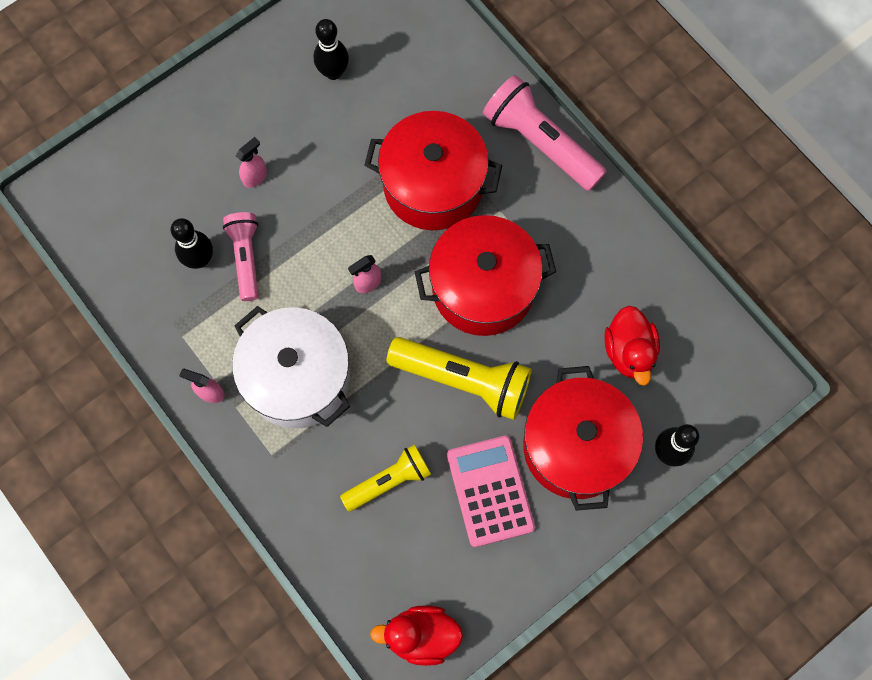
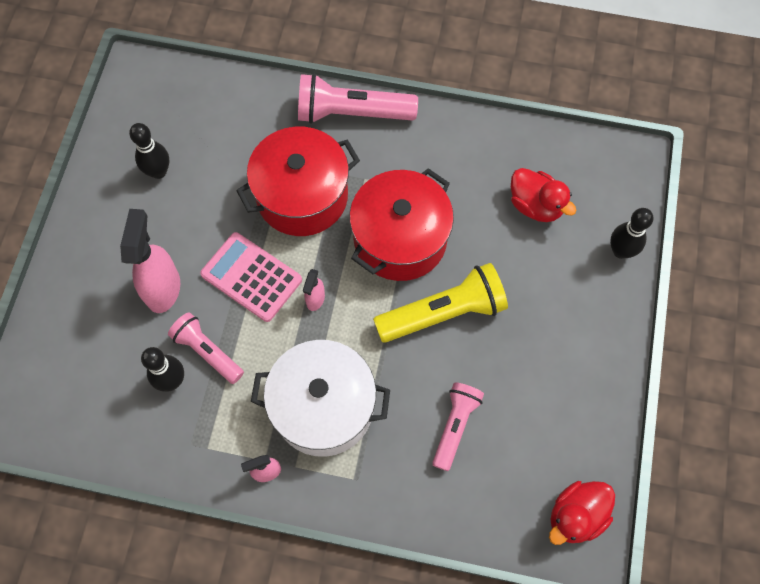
camera: 40 degrees left, 5 degrees down
(255, 177) = (163, 288): pink spray bottle -> pink spray bottle, size x1.99
(388, 481) = (455, 426): yellow flashlight -> pink flashlight
(490, 491) = (530, 374): pink calculator -> pink calculator (251, 277)
(576, 446) = (559, 296): red pot -> none

